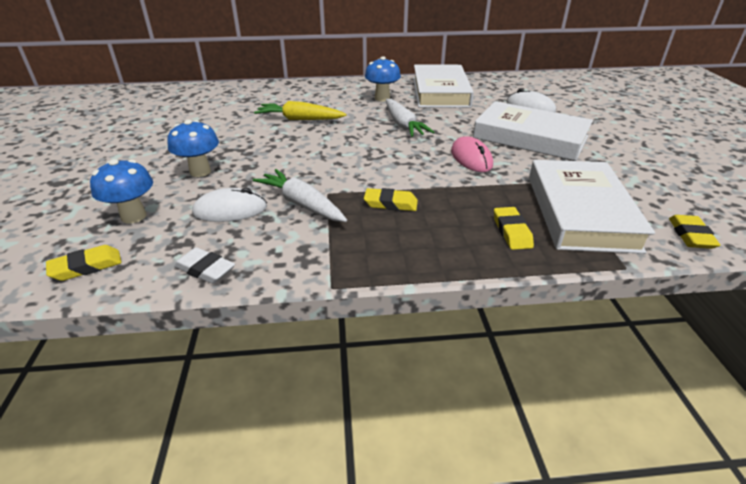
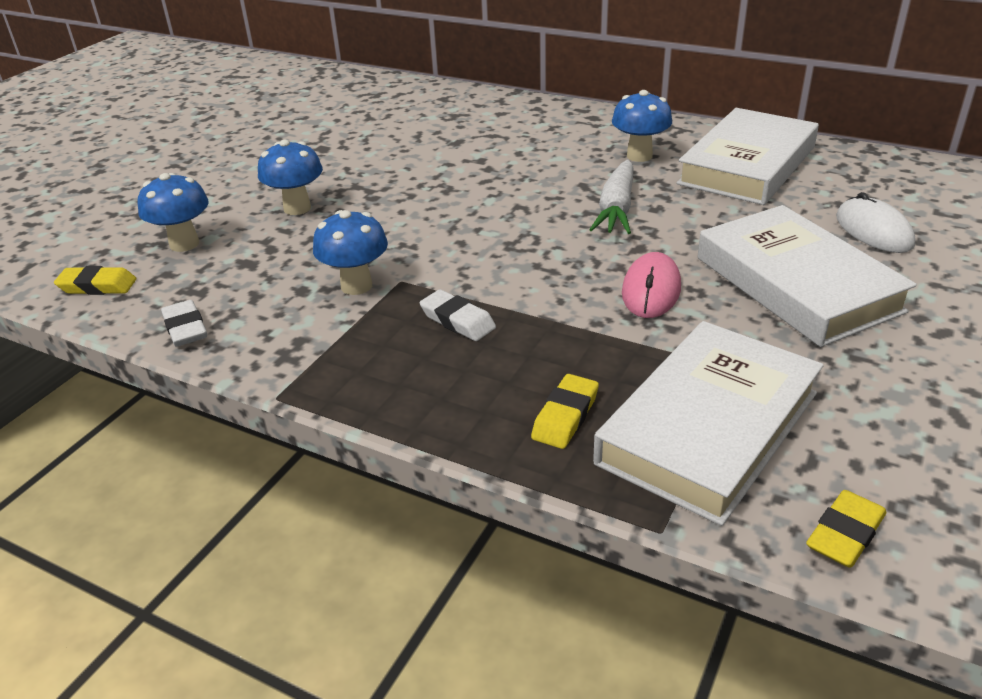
camera: 35 degrees right, 0 degrees up
(230, 210) = (277, 267): white mouse -> none
(300, 119) = (485, 164): yellow carrot -> none
(302, 204) = (356, 286): white carrot -> blue mushroom
(390, 203) = (458, 320): yellow eraser -> white eraser

